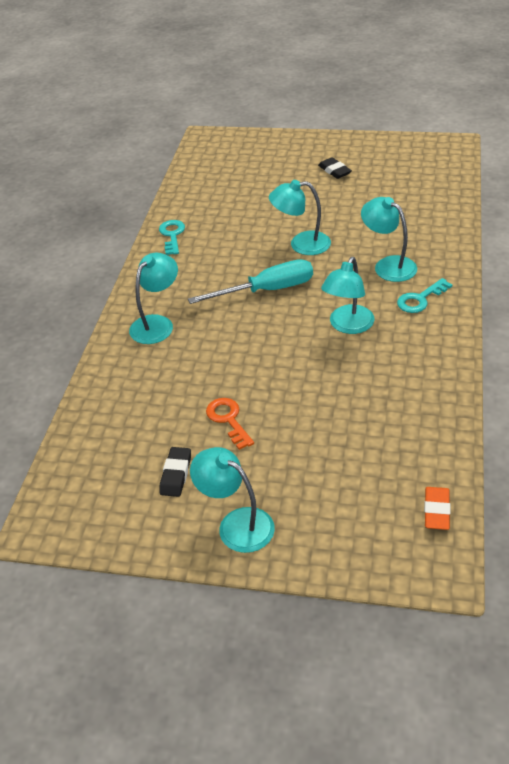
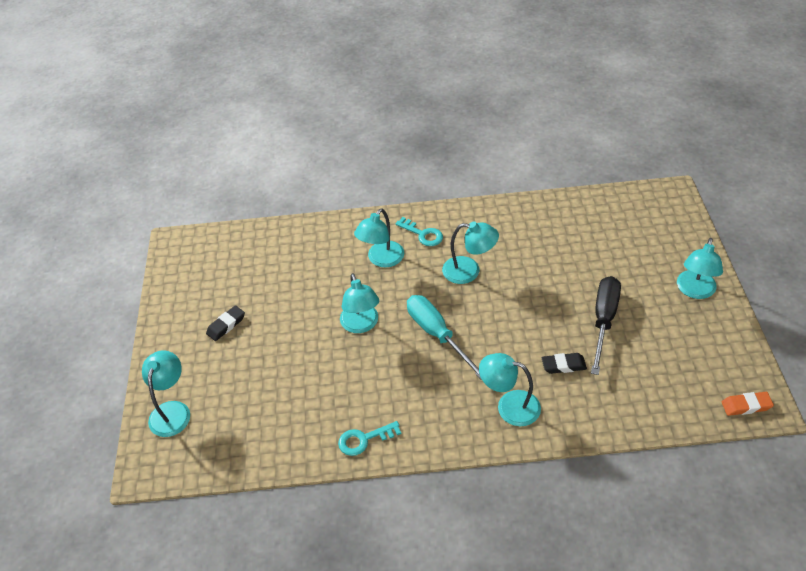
camera: 105 degrees left, 5 degrees up
(176, 474) = (672, 337): black eraser -> black eraser (563, 365)
(228, 420) = (603, 320): orange key -> black screwdriver
(254, 146) = (172, 411): none -> turquoise lamp
(436, 511) = (630, 200): orange eraser -> orange eraser (746, 406)

